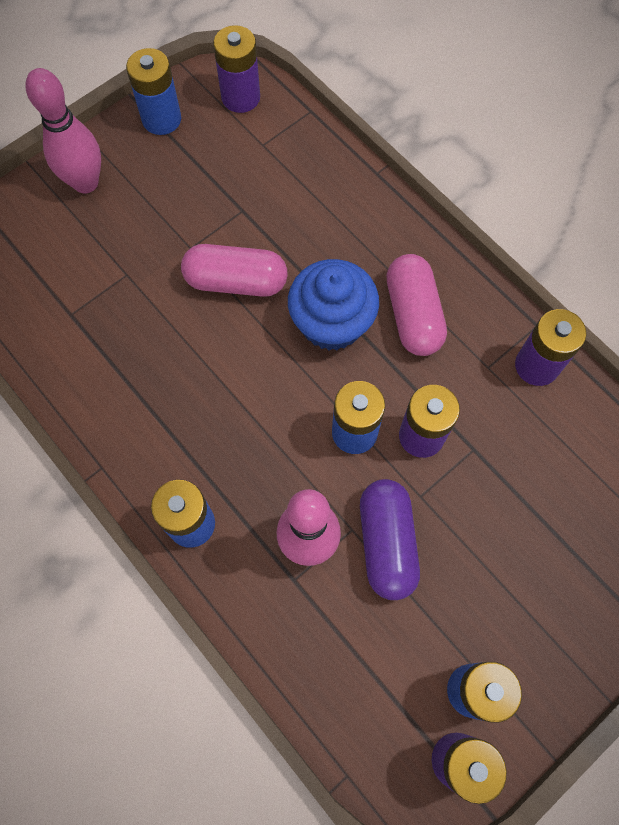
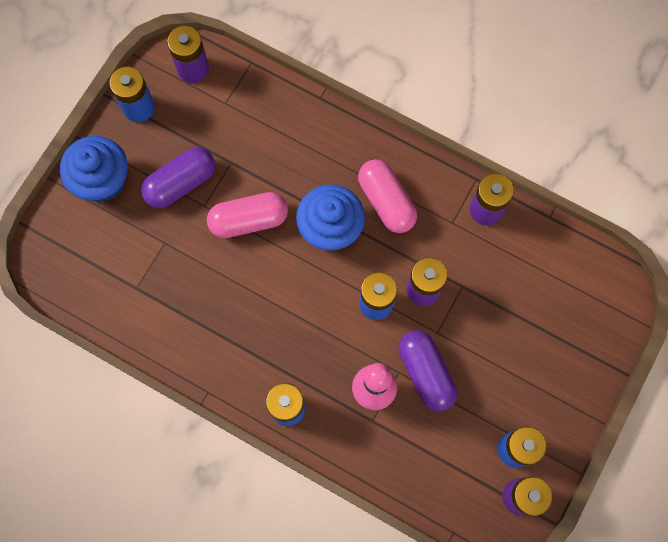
camera: 20 degrees left, 5 degrees up
(86, 183) = (102, 180): pink bowling pin -> blue cupcake
(174, 214) = (181, 183): none -> purple capsule

